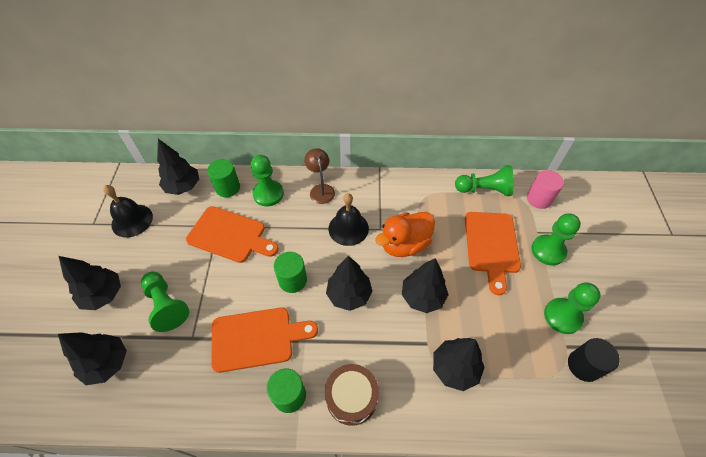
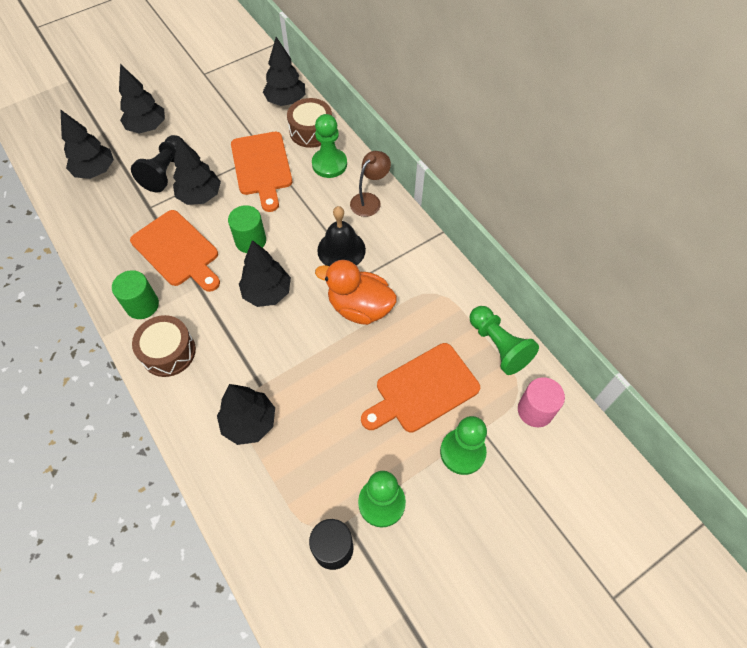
camera: 55 degrees right, 5 degrees up
(132, 220) = (225, 94): black bell -> none
(166, 305) = (165, 171): green pawn -> black pawn
(227, 188) = (311, 131): green cylinder -> brown drum
(422, 297) = (309, 355): black tree -> black tree (200, 196)

